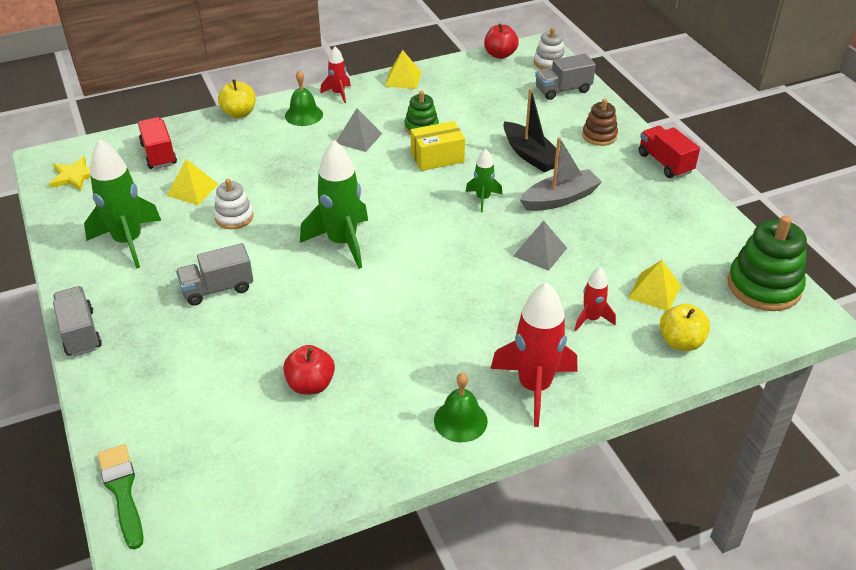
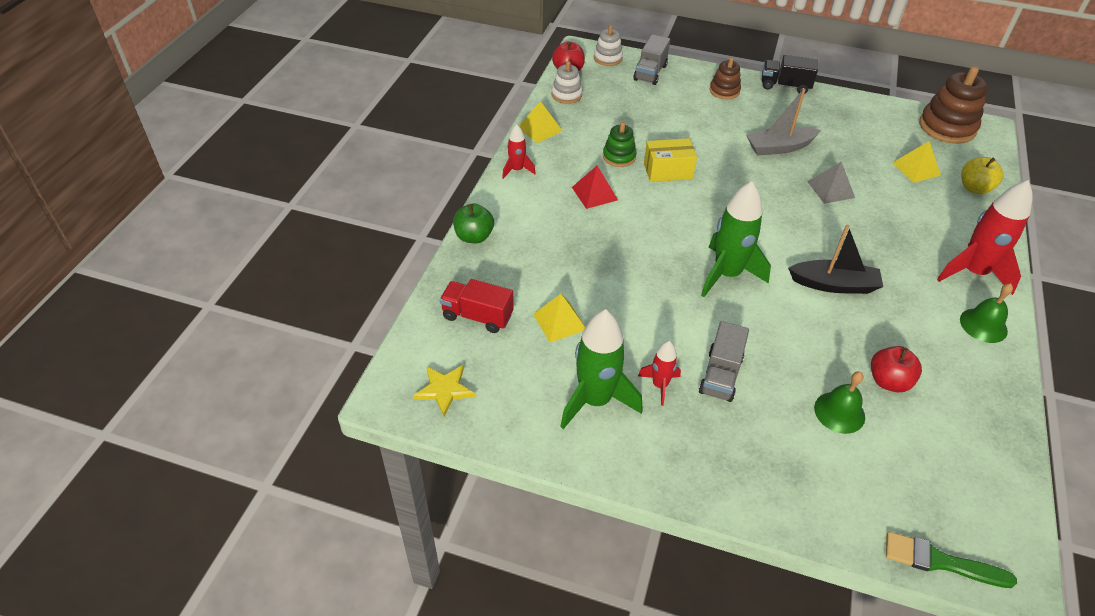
camera: 50 degrees left, 5 degrees up
(80, 333) = (703, 496): grey truck -> none
(234, 217) = (629, 316): white stacking toy -> white stacking toy (566, 95)
(239, 113) = (474, 237): yellow apple -> green apple
(303, 115) = (524, 203): green bell -> green bell (839, 412)
(358, 138) = (594, 193): grey pyramid -> red pyramid
(437, 157) = (668, 171): yellow box -> yellow box turned 60 degrees clockwise
(483, 199) = (743, 179): green rocket -> none
(531, 155) = (714, 130): black boat -> black boat (834, 284)
(560, 199) = (779, 147): grey boat -> grey boat turned 120 degrees counterclockwise
(591, 319) = (922, 209): red rocket -> red rocket (660, 385)
(665, 163) = (785, 86): red truck -> black truck
(764, 286) = (947, 127): green stacking toy -> brown stacking toy

